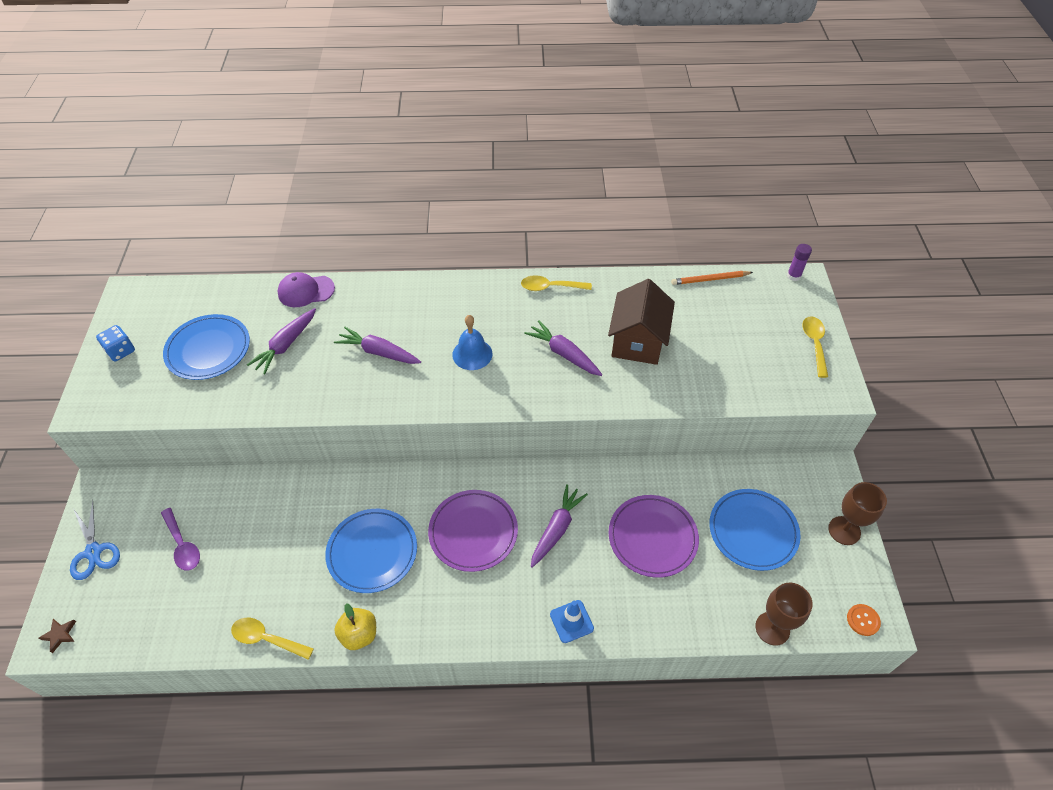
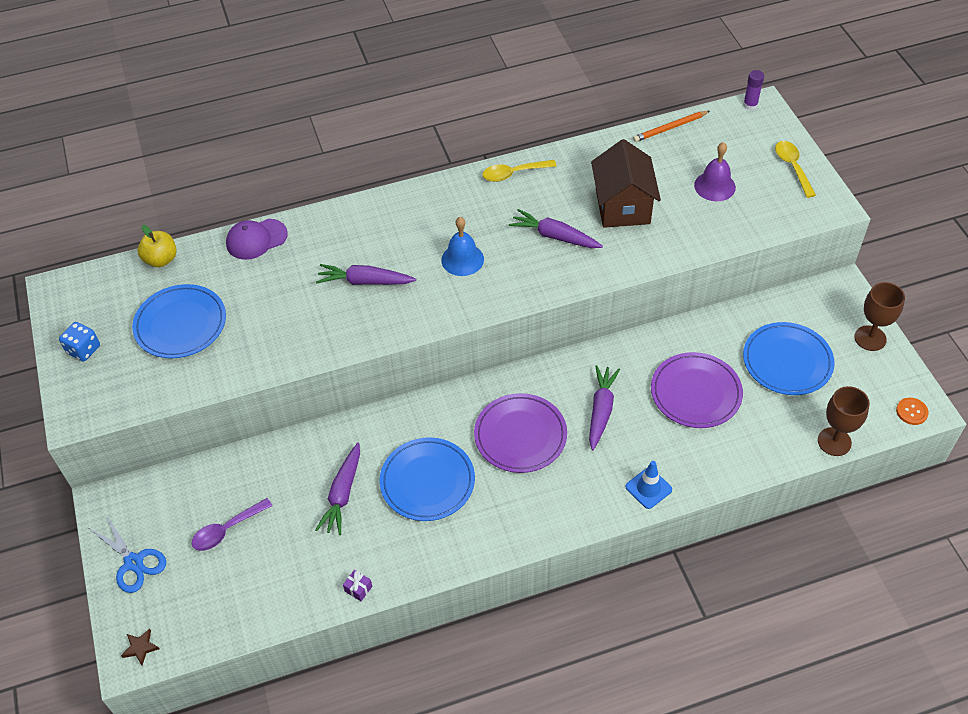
camera: 15 degrees left, 0 degrees up
(182, 545) = (227, 530): purple spoon -> purple spoon turned 105 degrees clockwise
(267, 639) = (358, 589): yellow spoon -> purple gift
(286, 345) = (262, 299): purple carrot -> purple carrot (342, 494)
(359, 634) = (449, 558): yellow apple -> yellow apple (161, 259)
(732, 344) = (714, 186): none -> purple bell

